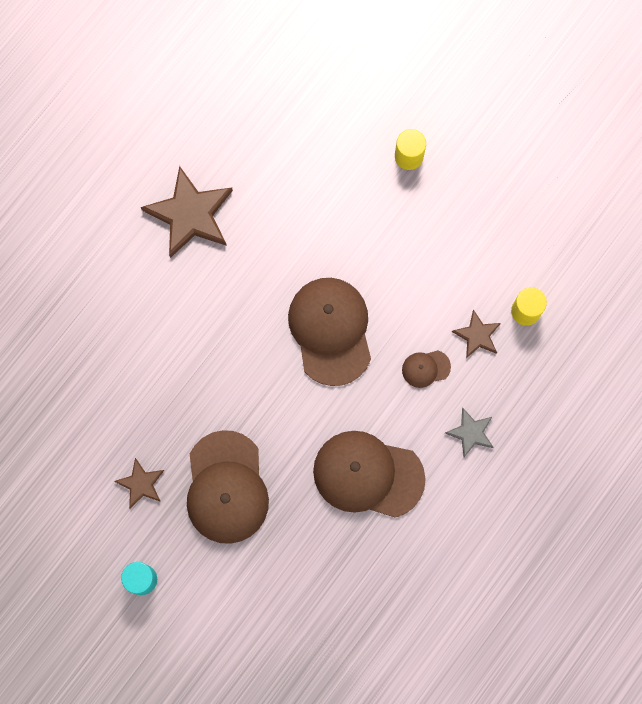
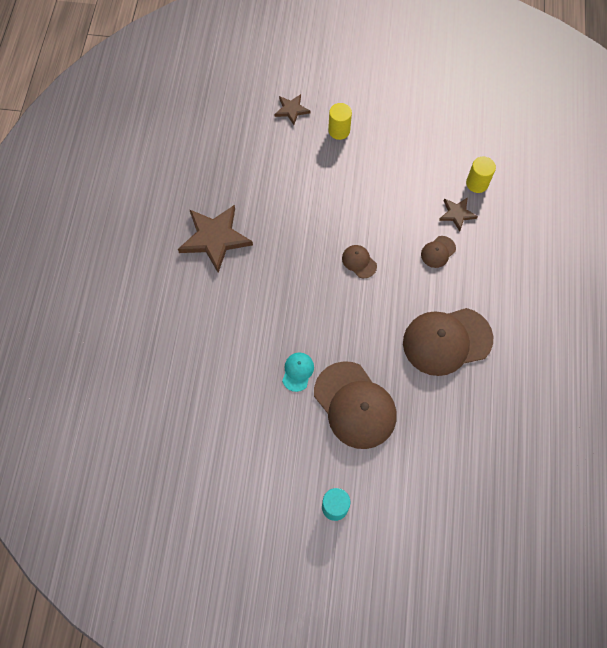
camera: 30 degrees left, 10 degrees down
(141, 484) = (291, 437): brown star -> brown star (291, 110)
(189, 417) = (297, 372): none -> turquoise cap
(330, 331) = (359, 262): brown cap -> brown cap, size x0.44
(471, 433) = (495, 276): grey star -> none

